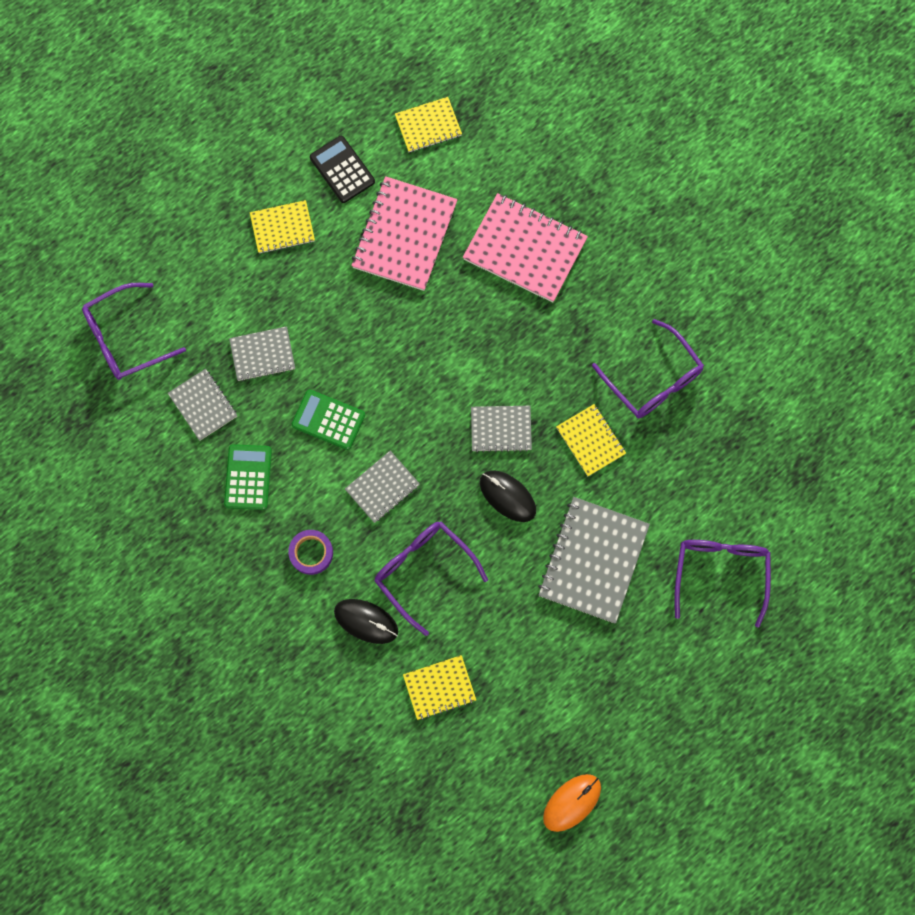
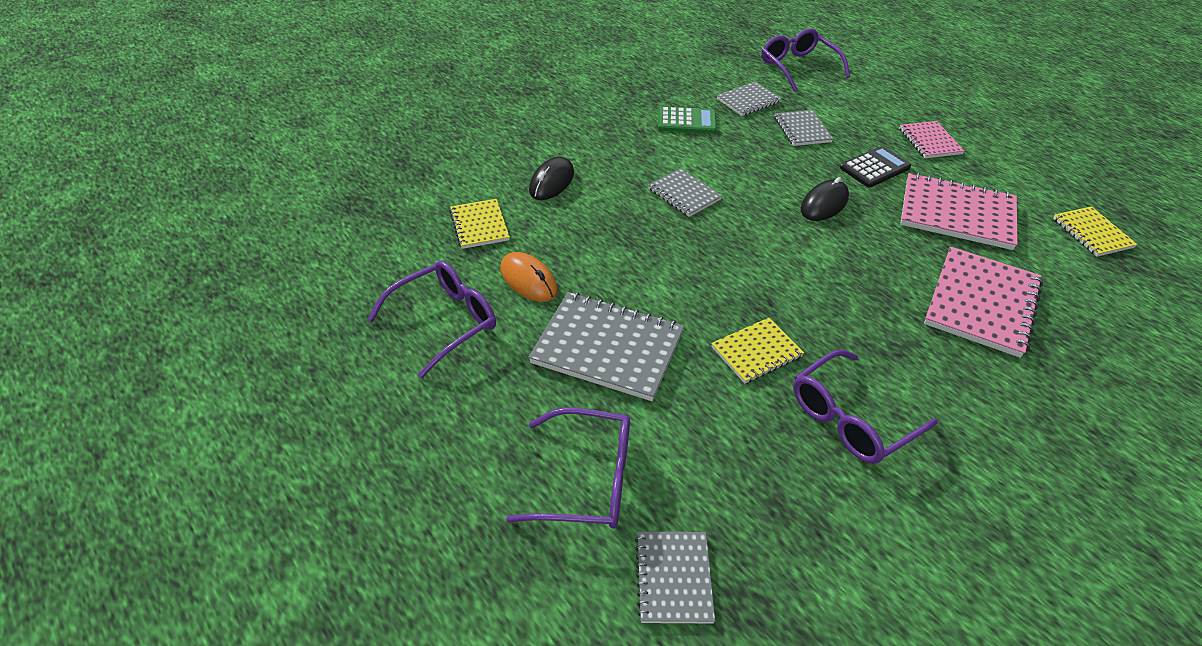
camera: 90 degrees right, 30 degrees down
(282, 228) = (929, 141): yellow notebook -> pink notebook
(311, 553) = (618, 152): purple tape -> none
(328, 420) = (747, 164): green calculator -> none
(342, 170) = (1008, 176): black calculator -> black calculator (875, 168)
(424, 572) = (598, 218): purple glasses -> purple glasses (443, 322)
(501, 429) = (758, 277): grey notebook -> grey notebook (673, 578)
(507, 496) = (681, 279): black mouse -> black mouse (824, 204)
(572, 802) = (331, 318): orange mouse -> orange mouse (528, 280)

